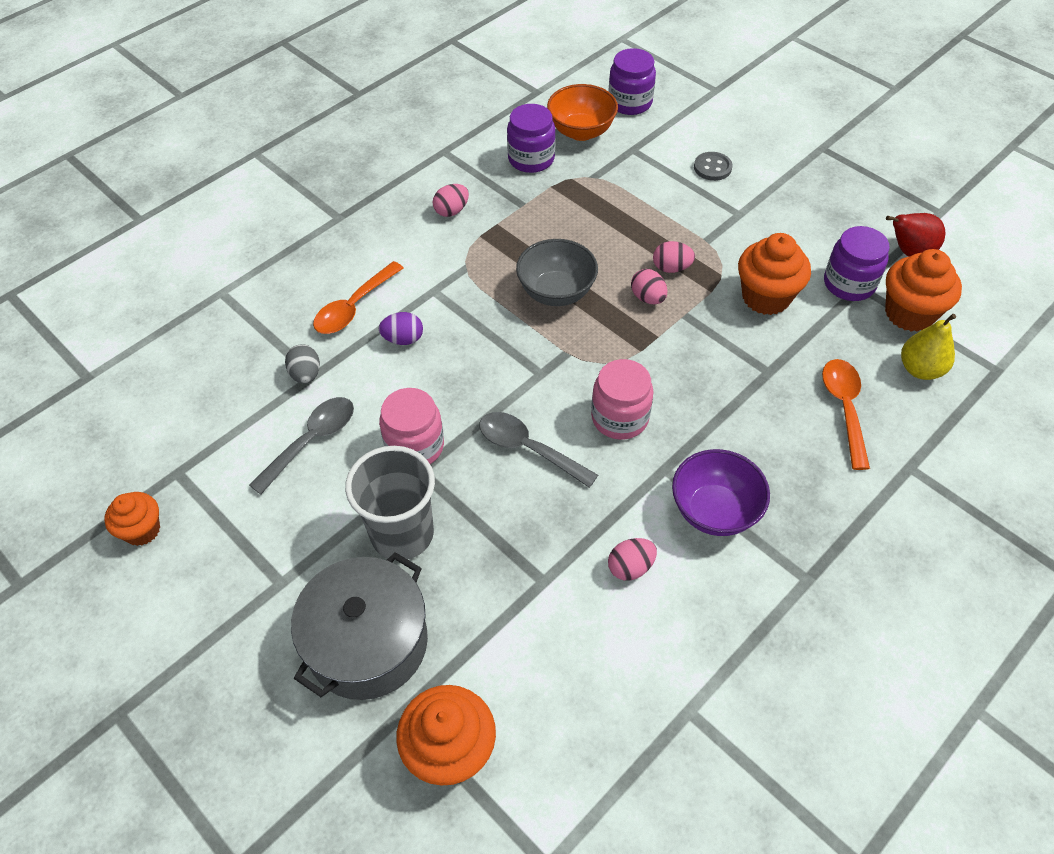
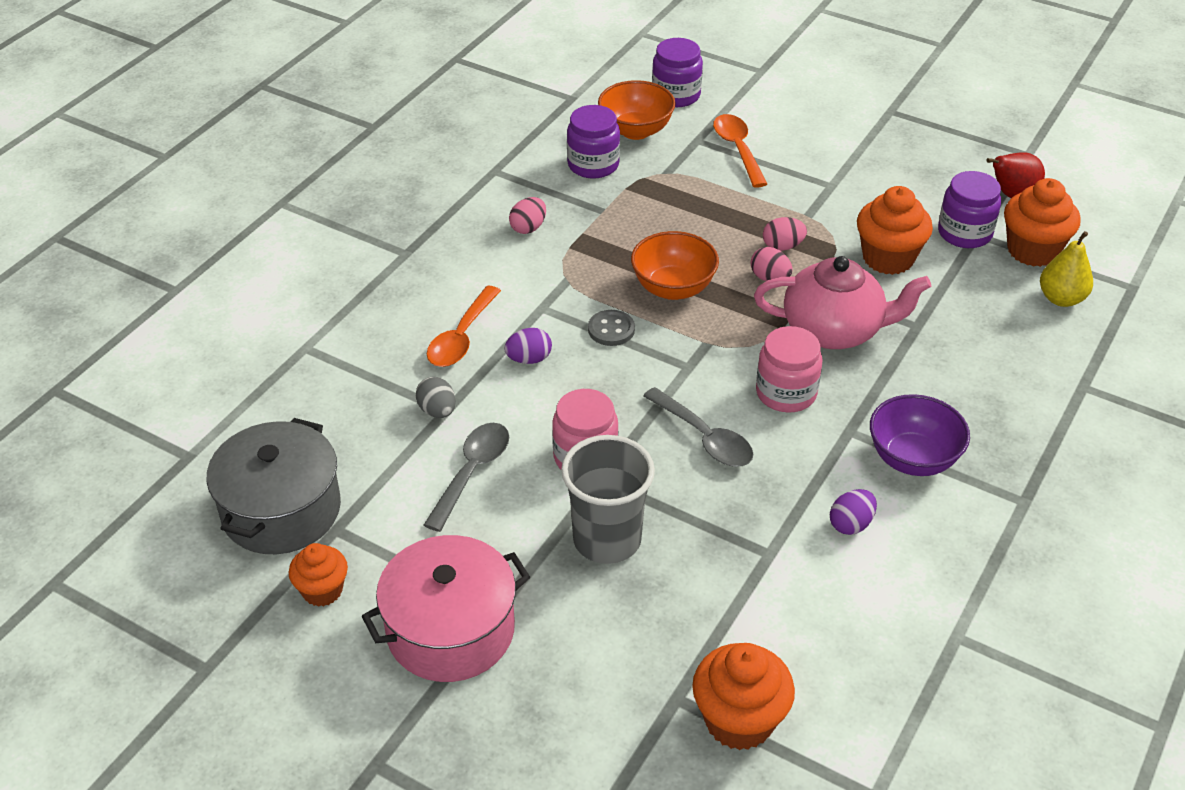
camera: 15 degrees left, 10 degrees down
(232, 595) = (450, 630): none -> pink pot
(367, 642) = (613, 644): grey pot -> grey pot (281, 510)
(528, 448) = (704, 438): grey spoon -> grey spoon turned 150 degrees counterclockwise
(556, 292) = (673, 288): grey bowl -> orange bowl
(630, 567) = (851, 524): pink egg -> purple egg
(688, 362) = (834, 330): none -> pink teapot
(712, 168) = (787, 146): grey button -> grey button (611, 329)
(844, 408) = (1002, 345): orange spoon -> orange spoon (738, 149)

